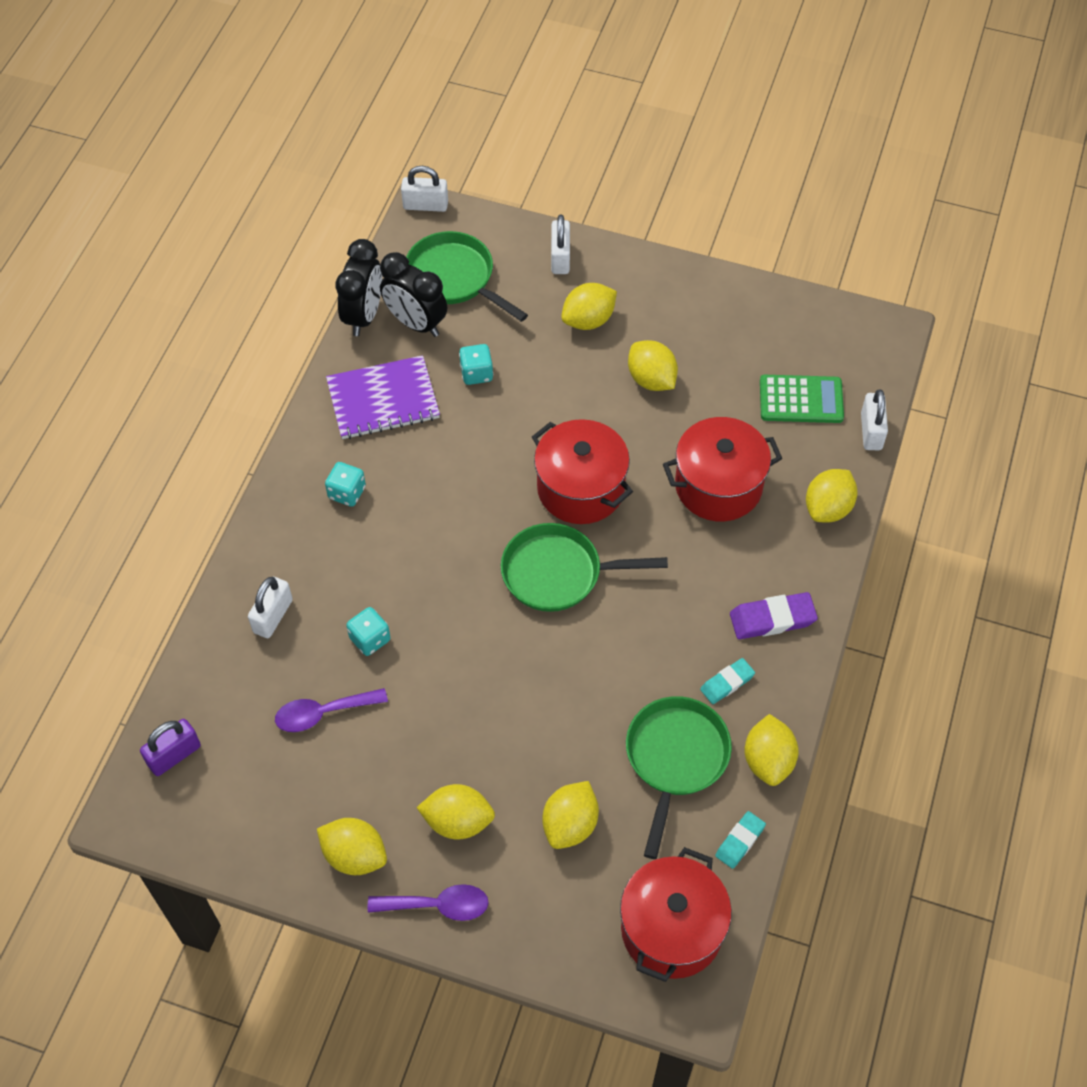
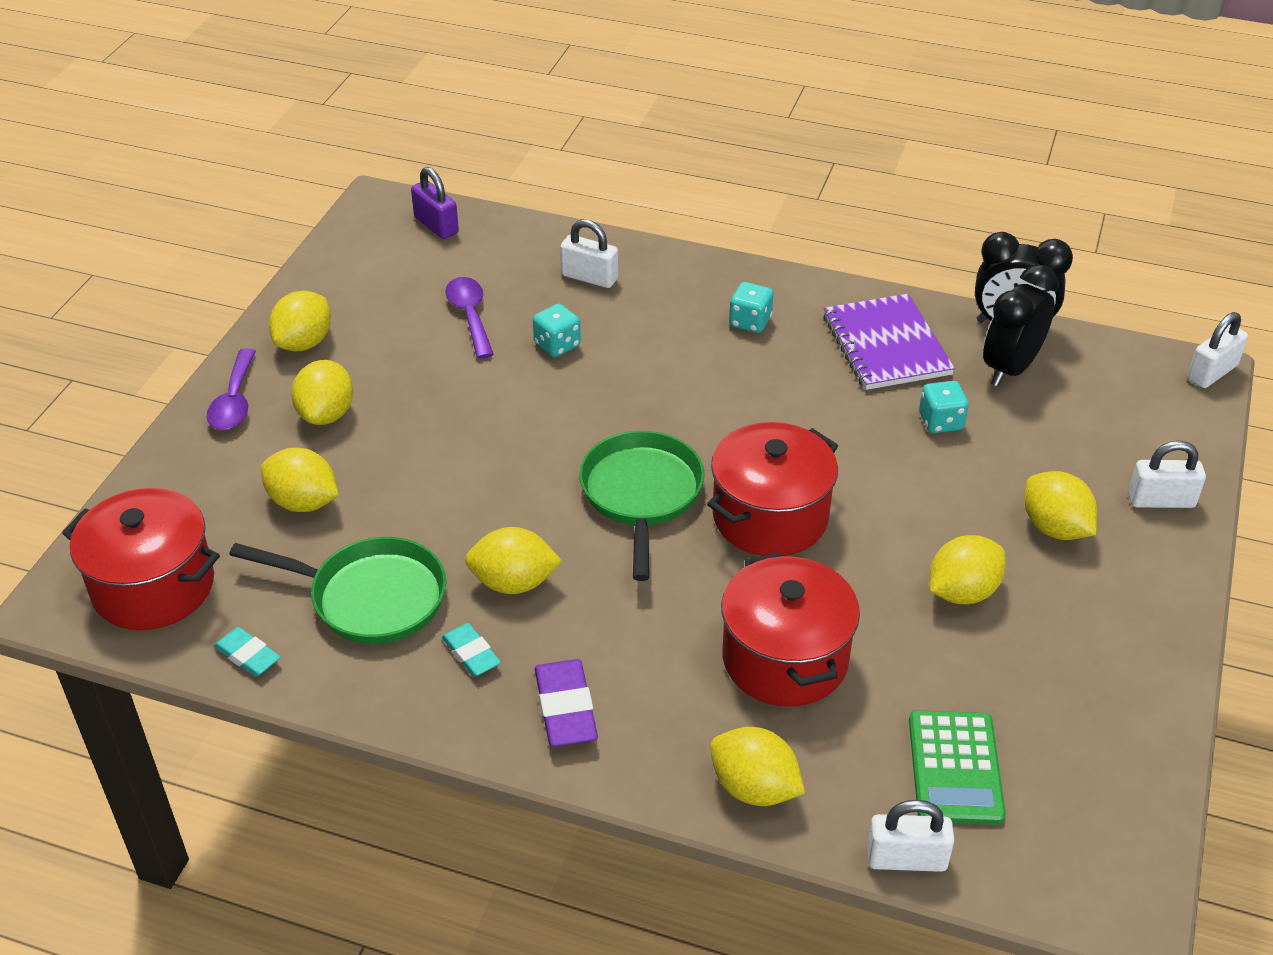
camera: 90 degrees right, 15 degrees down
(425, 205) = (1212, 372): white padlock -> white padlock turned 45 degrees clockwise
(454, 278) = (1094, 400): green pan -> none
(768, 760) = (352, 690): yellow lemon -> yellow lemon (514, 583)

